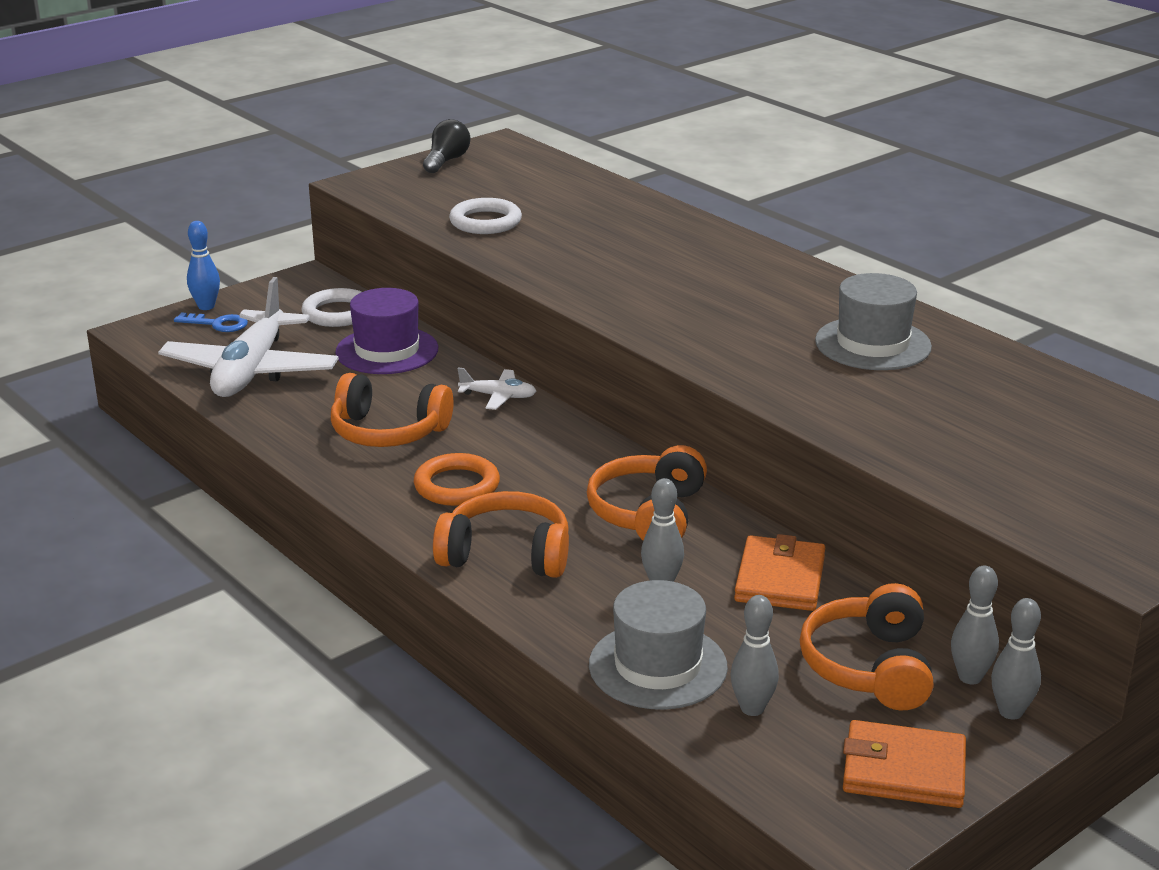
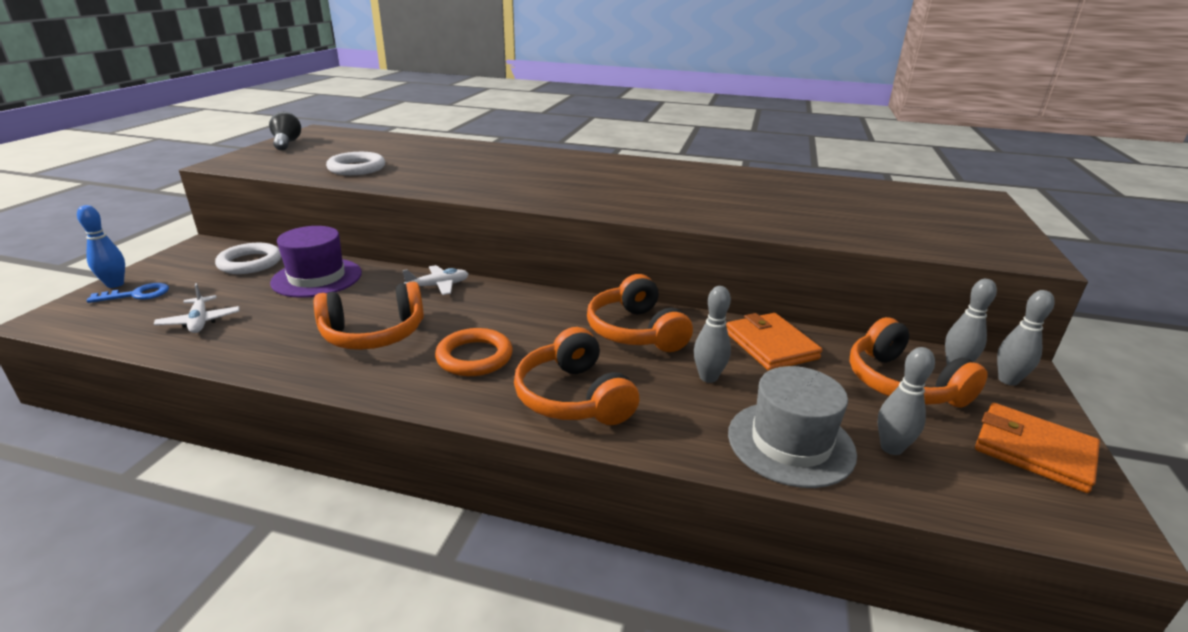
camera: 35 degrees left, 0 degrees up
(251, 370) = (200, 321): white plane -> white plane, size x0.44
(506, 554) = (573, 397): orange headphones -> orange headphones turned 90 degrees counterclockwise
(873, 344) = (697, 183): grey hat -> none
(903, 770) = (1033, 450): orange wallet -> orange wallet turned 60 degrees clockwise

